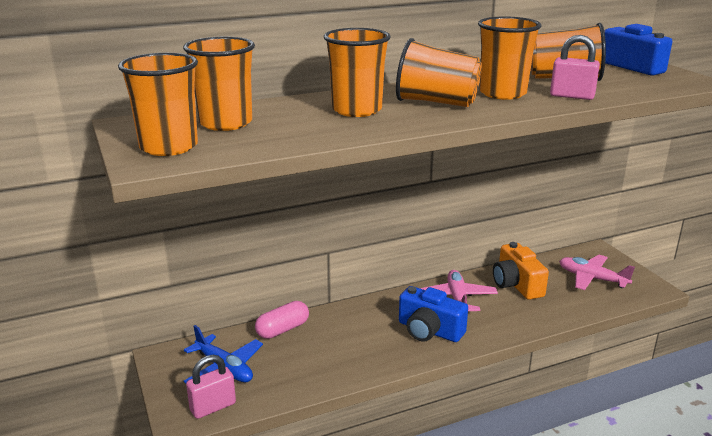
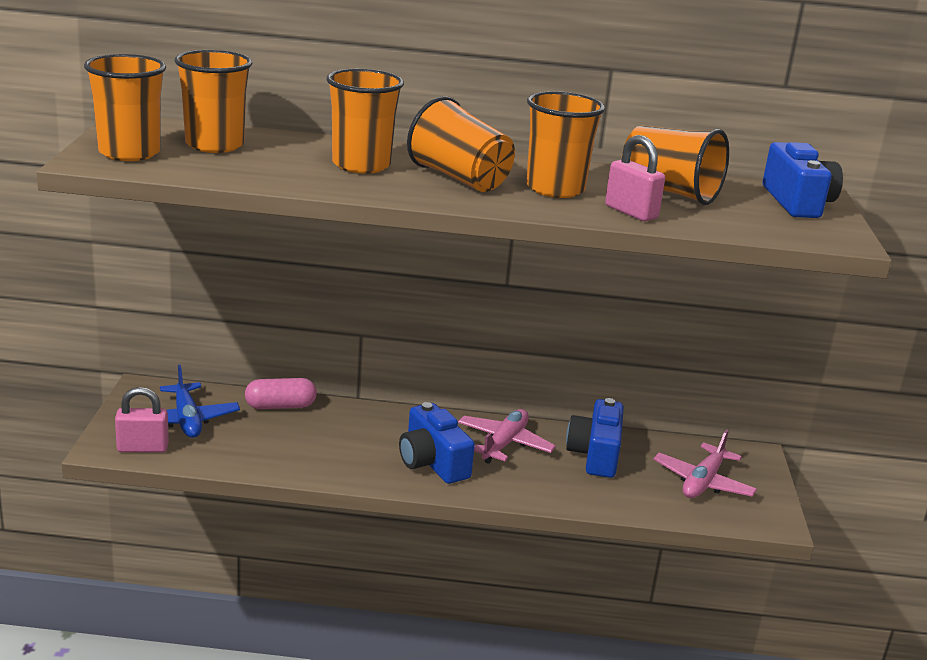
camera: 25 degrees right, 0 degrees up
(516, 284) = (595, 454): orange camera -> blue camera
(592, 279) = (703, 482): pink plane -> pink plane turned 120 degrees counterclockwise

